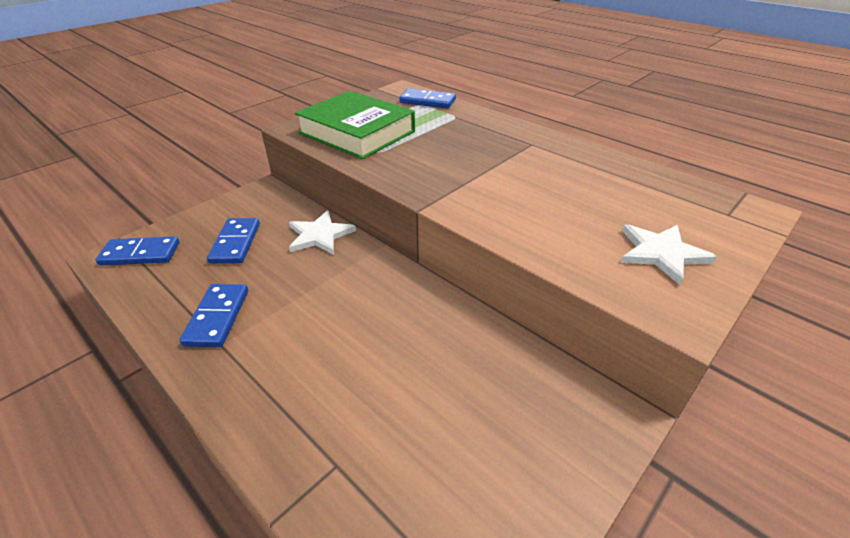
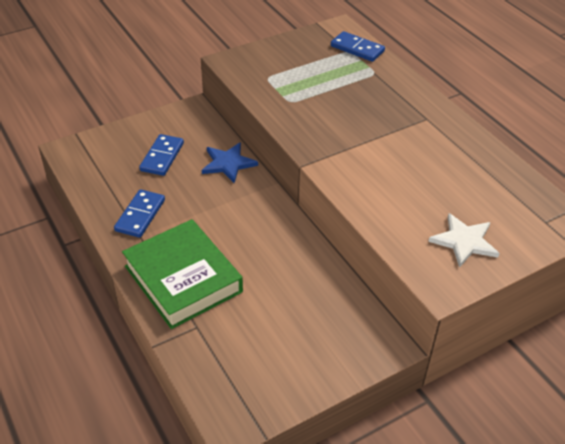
camera: 15 degrees right, 5 degrees up
(140, 254) = (91, 151): blue domino -> none
(319, 235) = (228, 163): white star -> blue star
(357, 132) = (280, 76): green book -> green book (183, 279)

